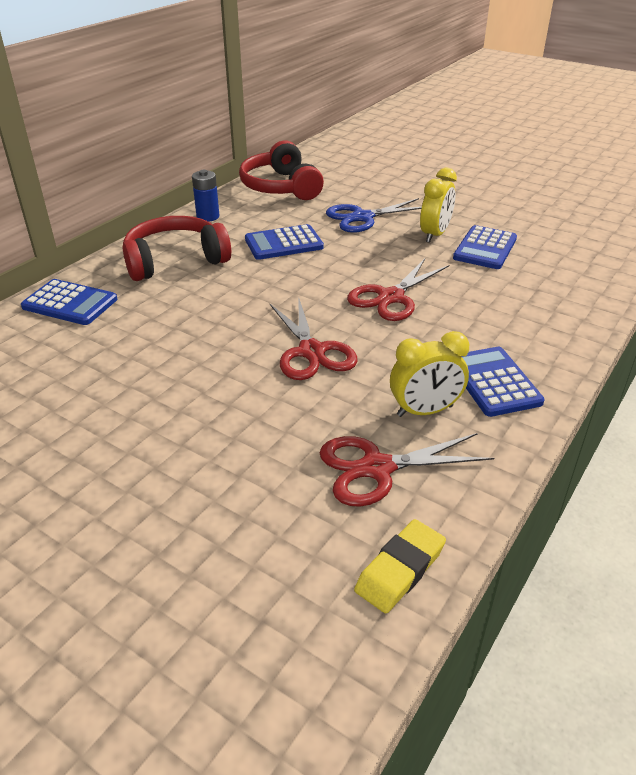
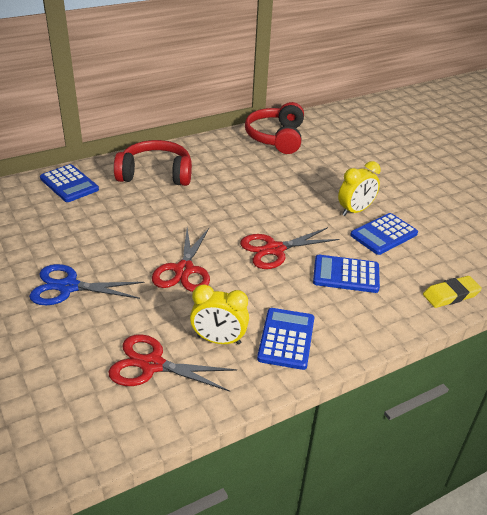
camera: 25 degrees right, 0 degrees up
(208, 217) = (205, 147): blue battery -> none
(283, 243) = (238, 183): blue calculator -> blue calculator (346, 274)
(362, 217) = (313, 180): blue scissors -> blue scissors (68, 287)
(400, 569) = (106, 433): yellow eraser -> yellow eraser (451, 295)

